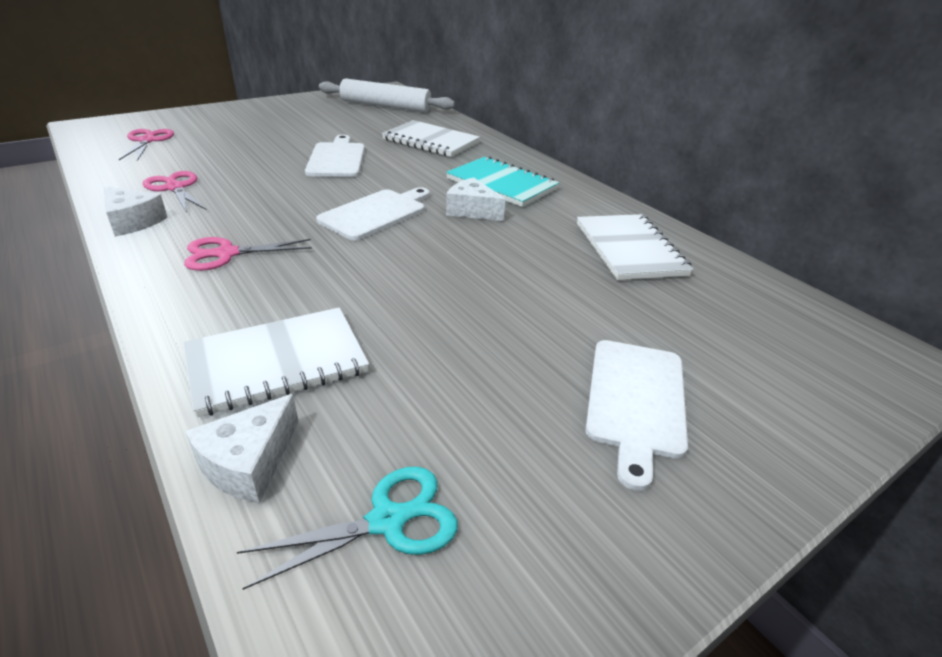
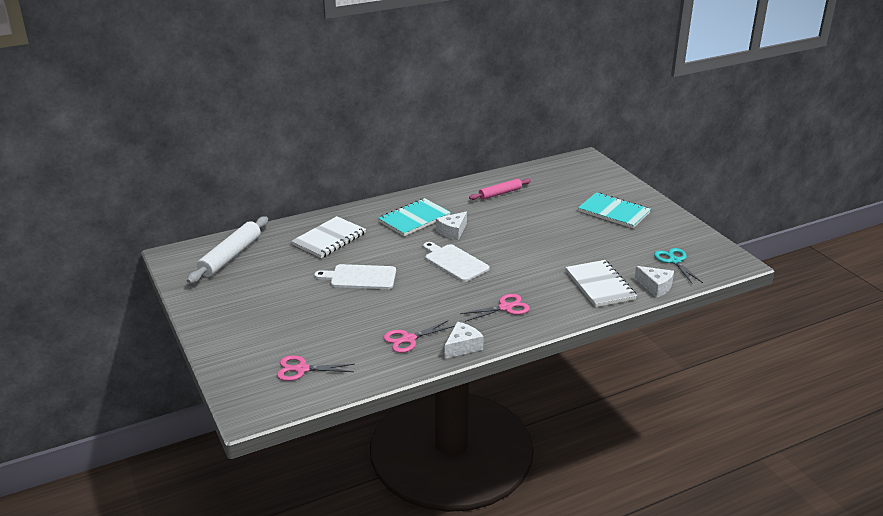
camera: 80 degrees left, 5 degrees down
(227, 254) = (505, 307): pink scissors -> pink scissors turned 105 degrees counterclockwise
(629, 249) = (500, 193): white notebook -> pink rolling pin
(636, 401) = (614, 212): white cutting board -> turquoise notebook

